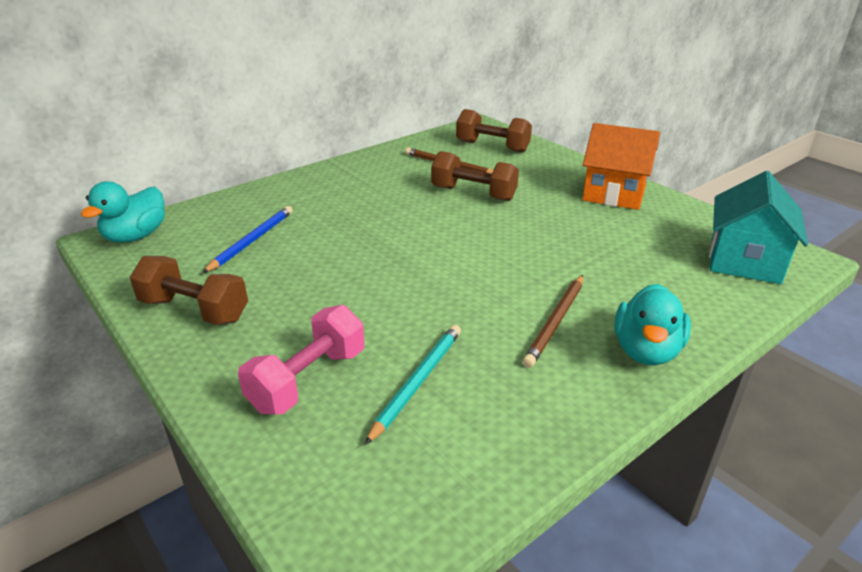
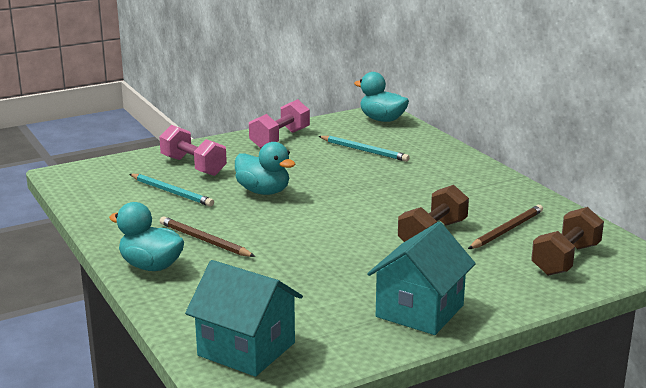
camera: 100 degrees right, 10 degrees down
(194, 310) = (280, 139): brown dumbbell -> pink dumbbell
(252, 240) = (364, 151): blue pencil -> turquoise pencil
(396, 298) = (263, 191): none -> turquoise duck
(614, 194) = (419, 311): orange house -> turquoise house

